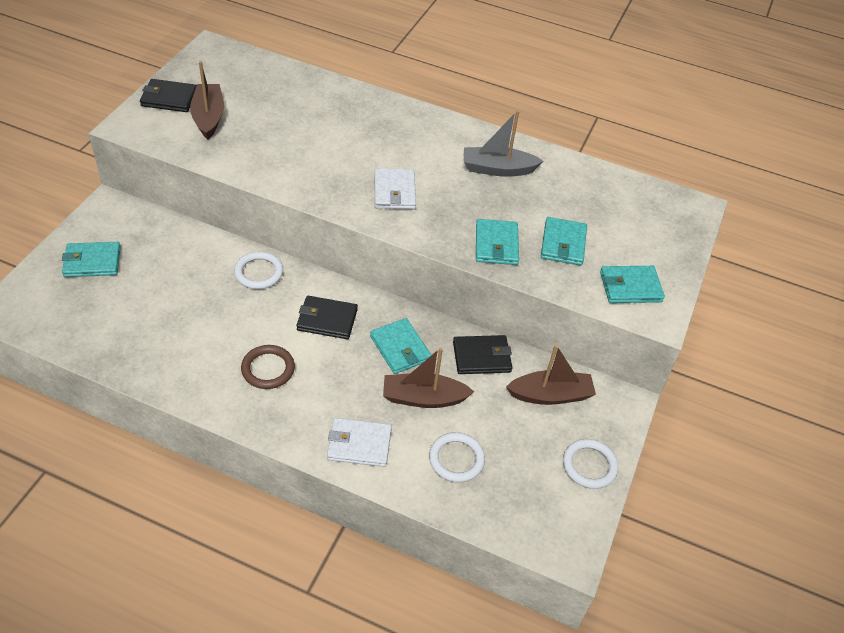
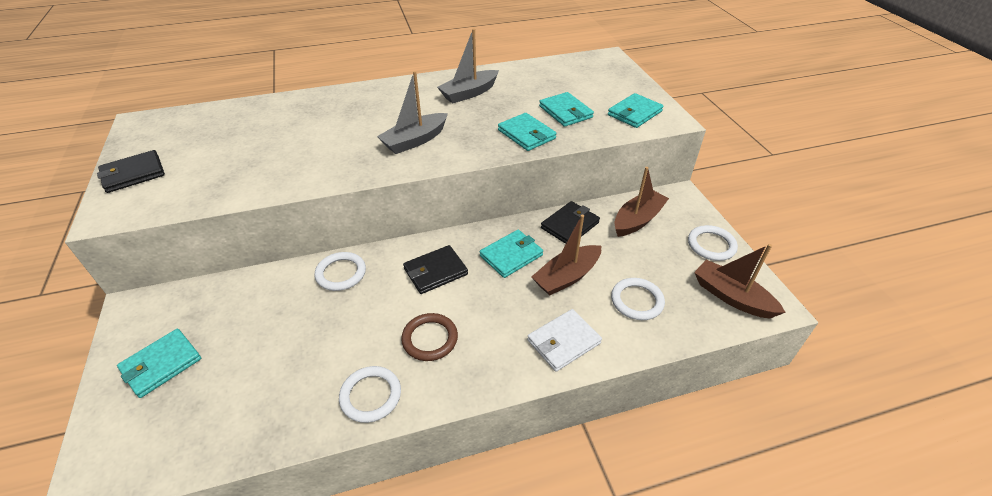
camera: 35 degrees left, 5 degrees down
(191, 379) = (371, 396): none -> white ring
(208, 117) = (191, 169): brown boat -> brown boat (731, 297)
(394, 191) = (415, 140): white wallet -> grey boat
(400, 348) = (511, 255): turquoise wallet -> turquoise wallet turned 60 degrees counterclockwise

